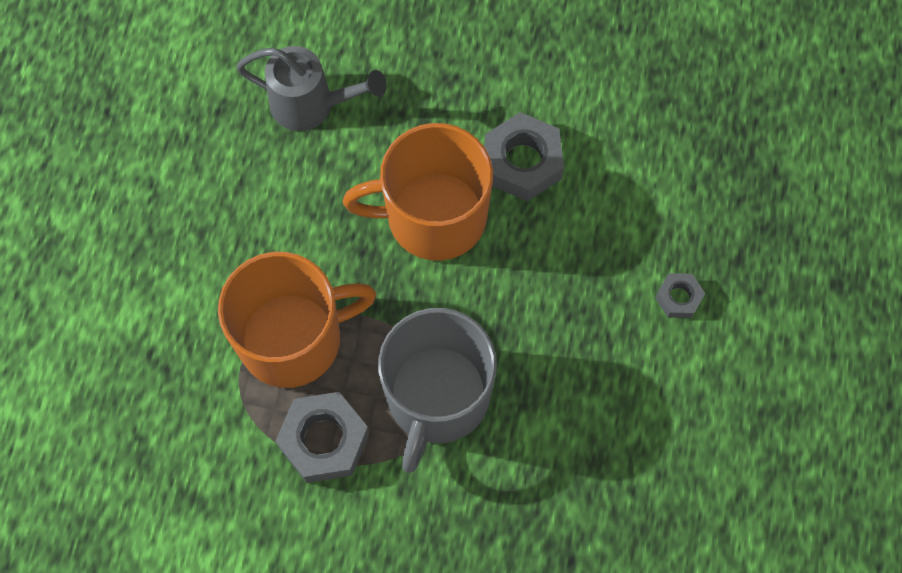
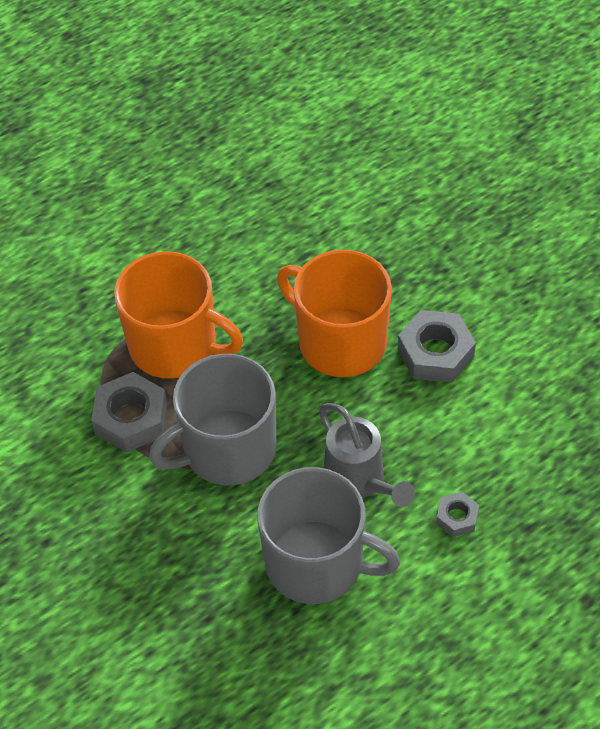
camera: 45 degrees right, 15 degrees down
(311, 105) = (330, 221): grey watering can -> grey watering can (359, 481)
(609, 434) = (317, 563): none -> grey mug

